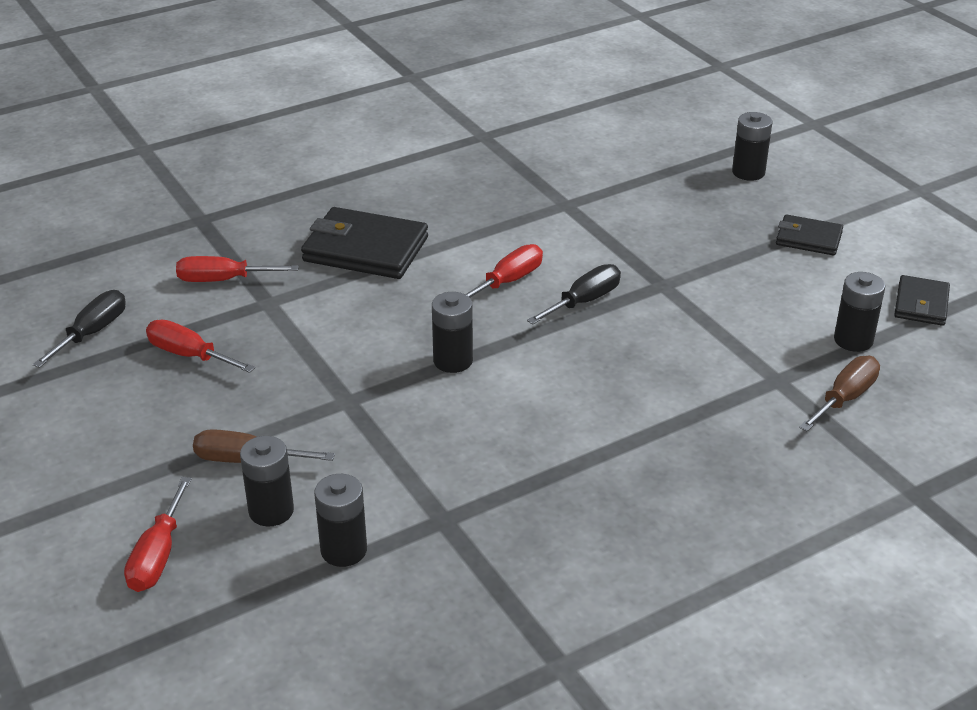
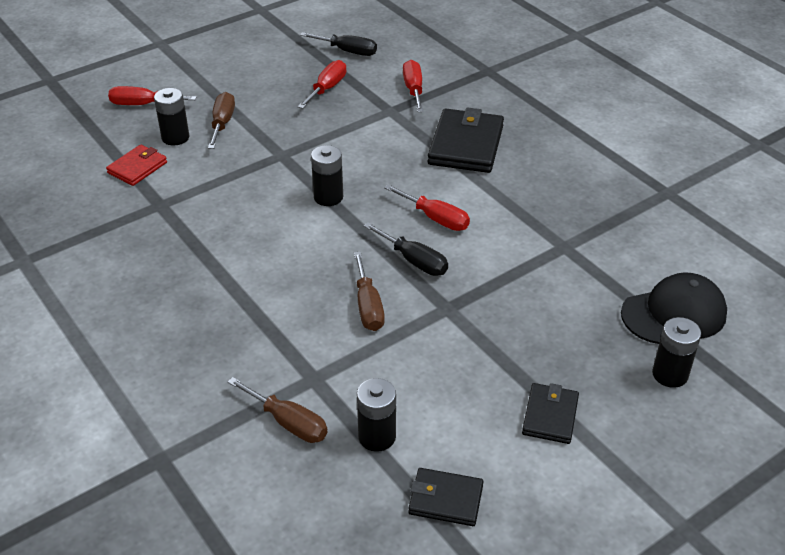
camera: 85 degrees right, 5 degrees up
(344, 550) = (137, 168): black battery -> red wallet
(661, 337) = (368, 306): none -> brown screwdriver
(668, 159) = (674, 313): none -> black cap

